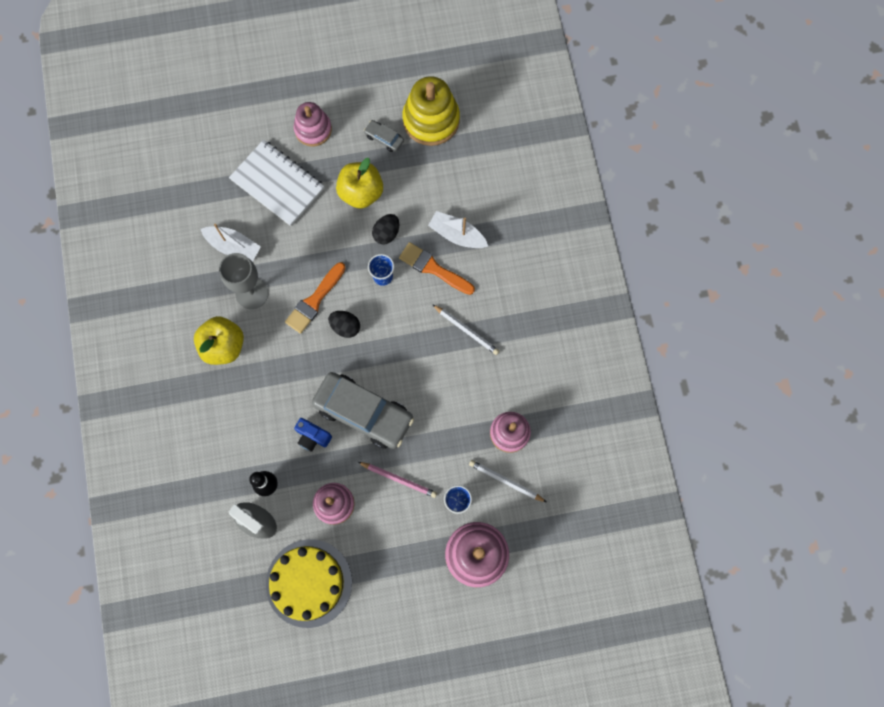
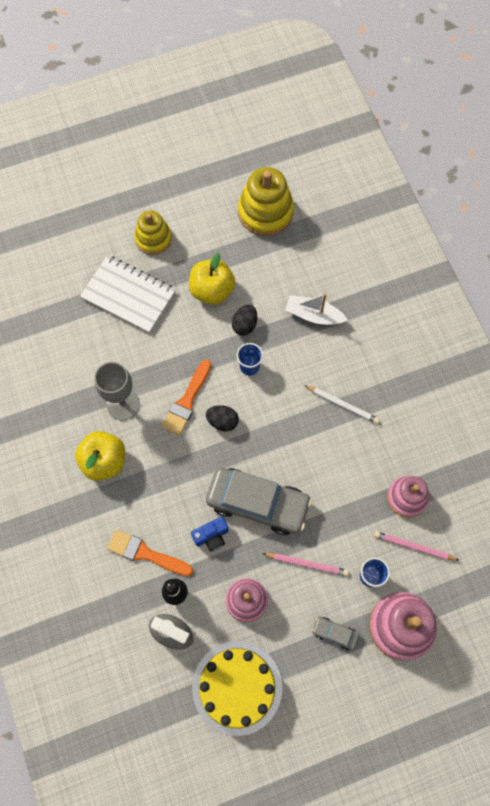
camera: 10 degrees left, 5 degrees down
(233, 246) = (96, 362): white boat -> none
(313, 129) = (153, 239): pink stacking toy -> yellow stacking toy
(313, 437) = (211, 536): blue camera -> blue camera turned 45 degrees counterclockwise
(384, 138) = (224, 236): grey car -> grey car (335, 633)
(433, 268) = (297, 350): orange brush -> orange brush (145, 553)
(506, 481) = (414, 547): white pencil -> pink pencil

